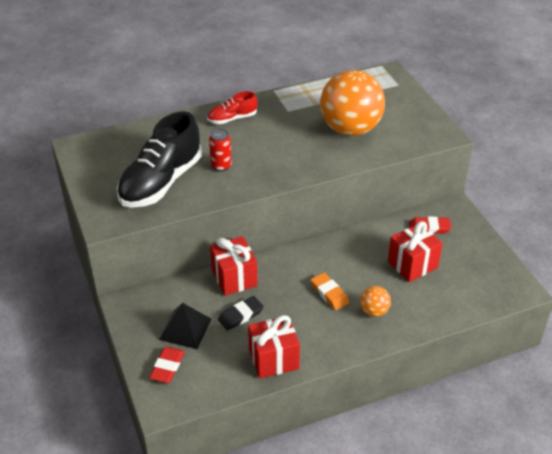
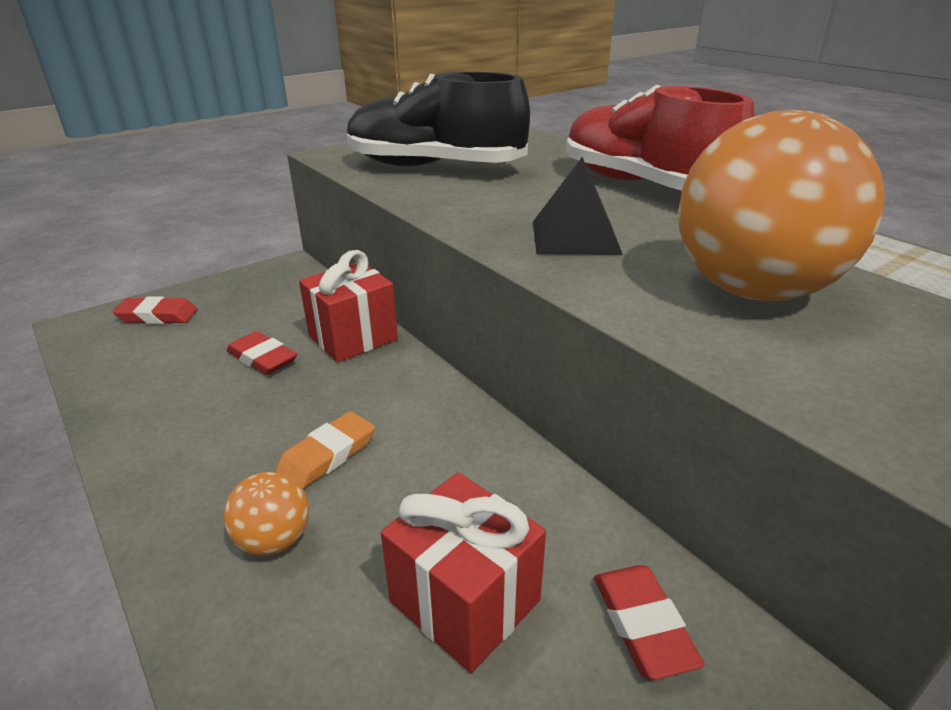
camera: 75 degrees right, 10 degrees down
(185, 329) = (234, 316): black pyramid -> black pyramid (575, 237)
(221, 166) = (503, 194): red can -> none
(232, 118) = (642, 185): red shoe -> red shoe, size x2.01
(240, 315) = (262, 358): black eraser -> red eraser
(273, 359) = (148, 410): red gift -> none

